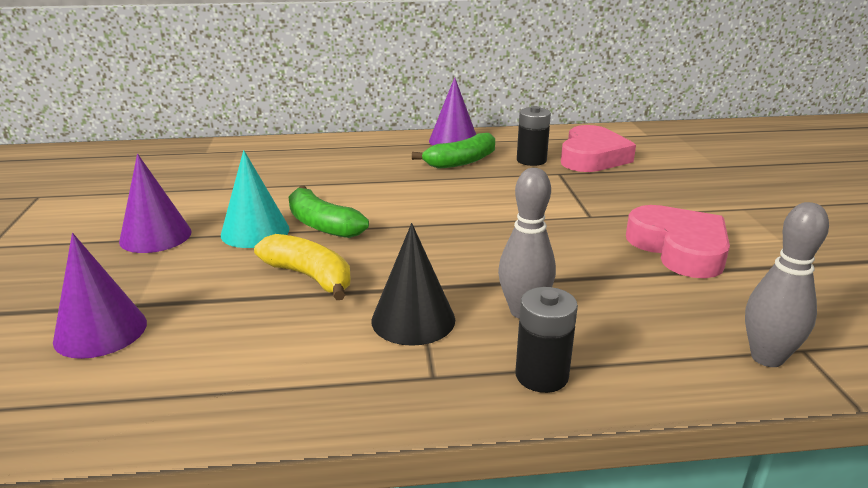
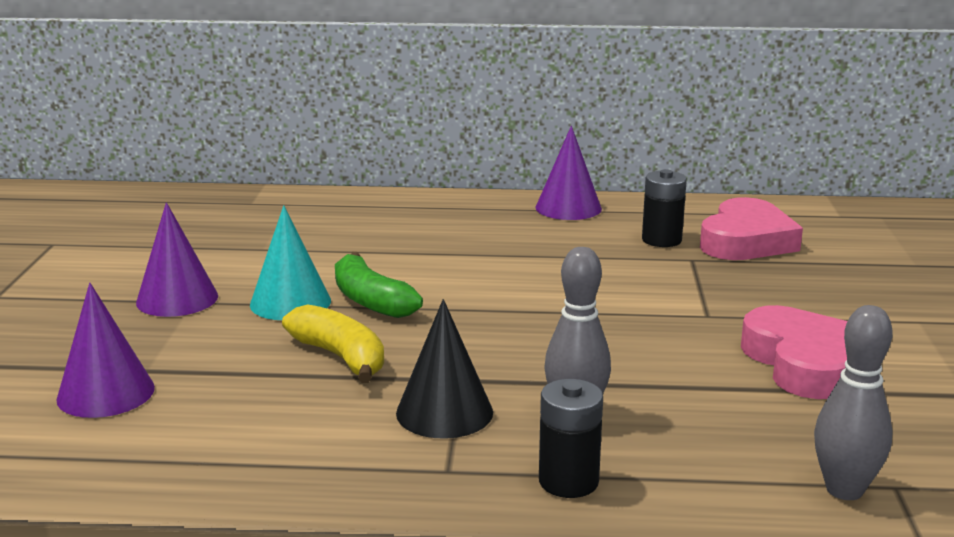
camera: 10 degrees right, 5 degrees down
(461, 162) = (568, 236): green banana -> none

